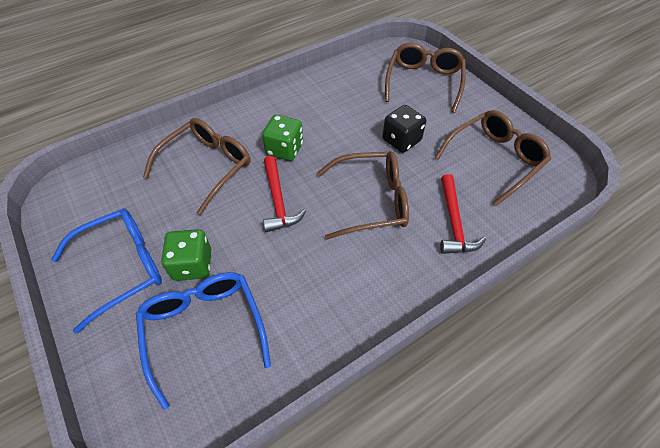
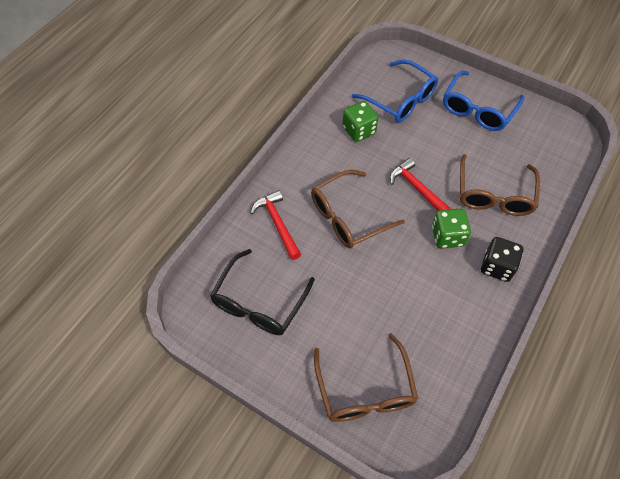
camera: 155 degrees right, 5 degrees up
(192, 265) = (438, 126): green dice -> green dice (359, 130)
(401, 140) = (352, 290): black dice -> black dice (497, 266)
(494, 159) = (259, 302): brown glasses -> black glasses

